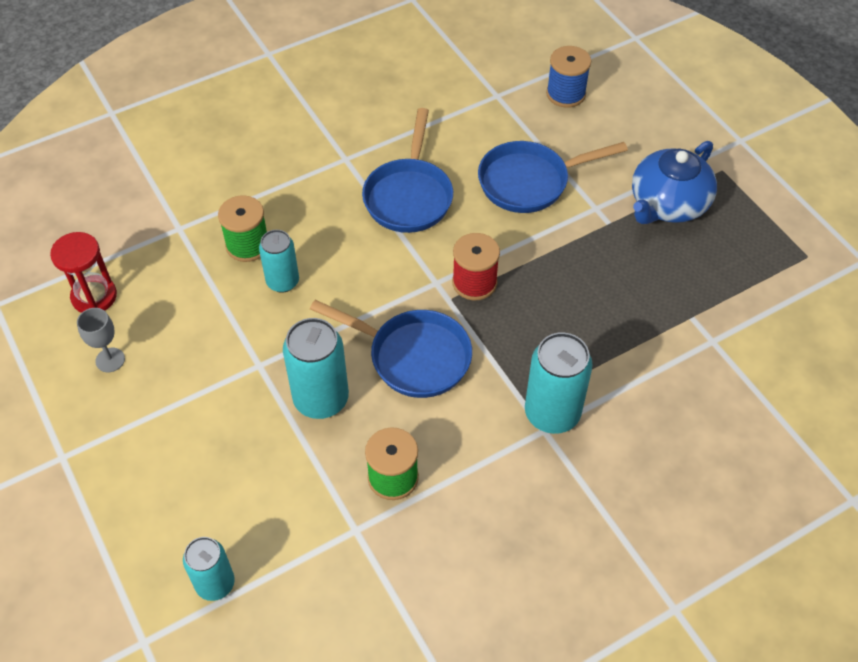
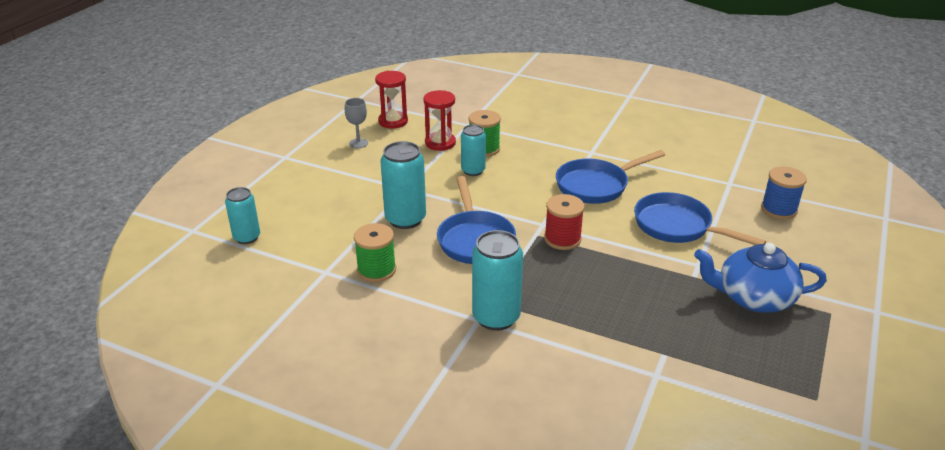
camera: 55 degrees right, 20 degrees down
(193, 278) = (440, 143): none -> red hourglass

